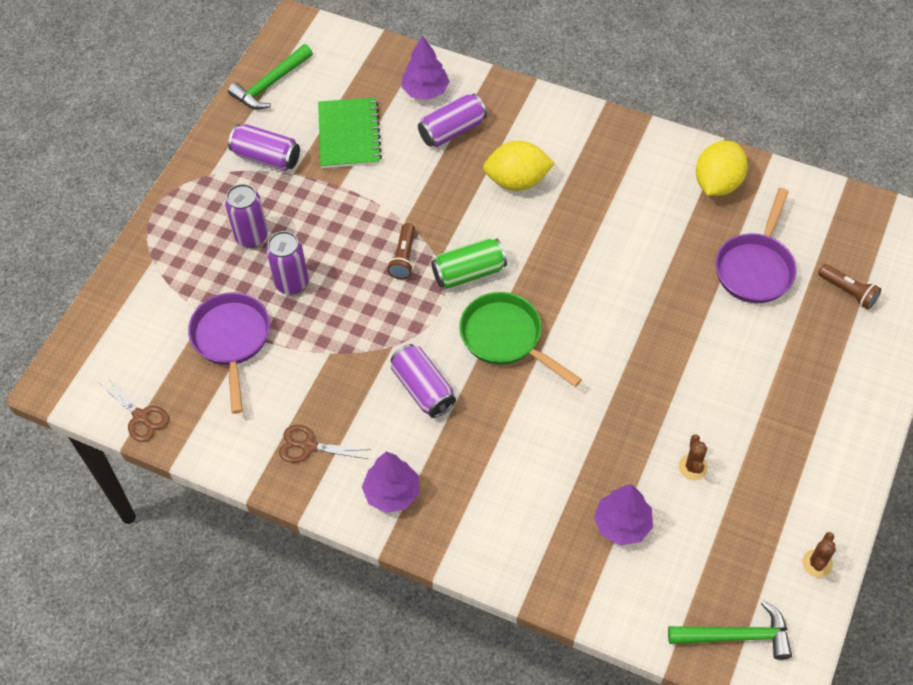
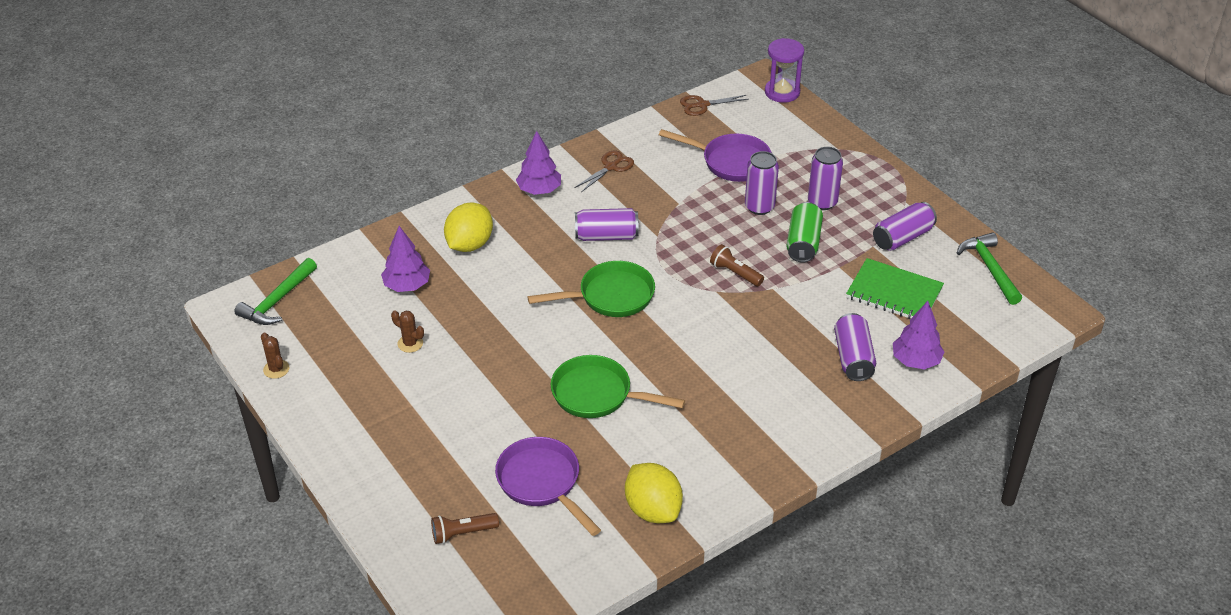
camera: 120 degrees right, 15 degrees down
(73, 352) = (782, 92): none -> purple hourglass
(469, 272) = (690, 303): green can -> green can (803, 243)
(517, 181) = (763, 374): yellow lemon -> yellow lemon (469, 244)
(633, 282) = (598, 394): none -> green pan

